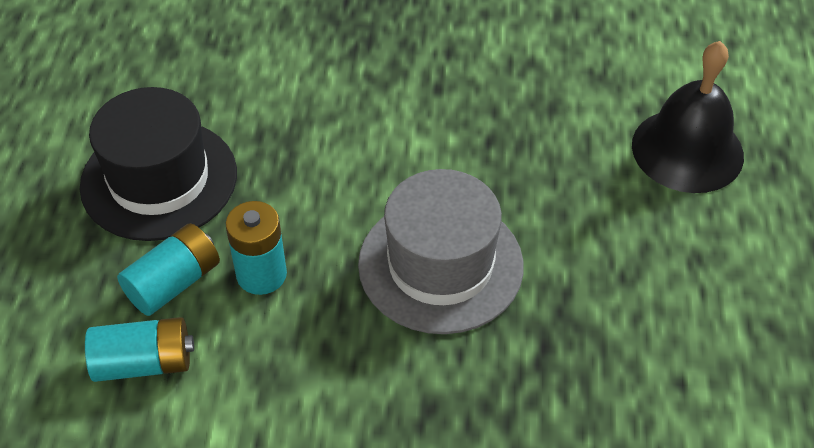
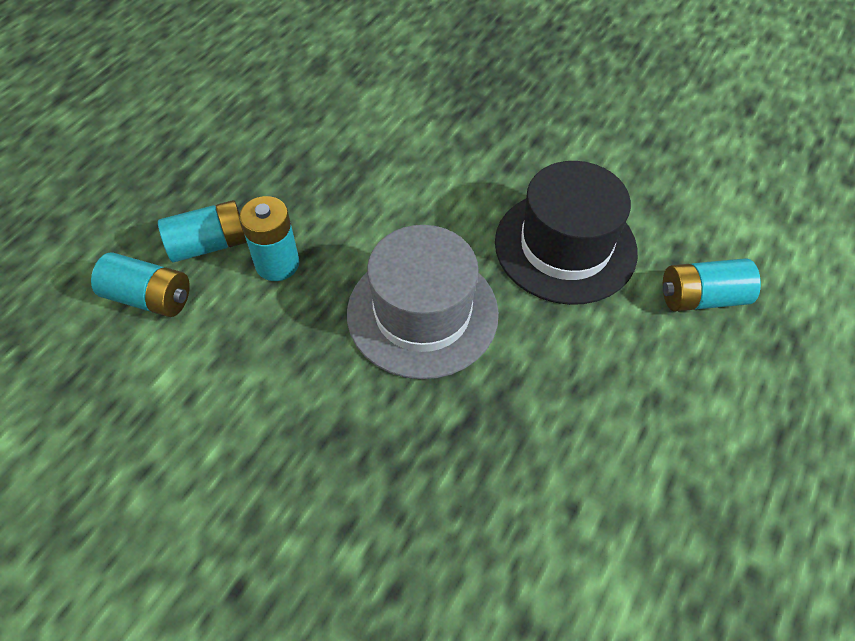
camera: 25 degrees right, 5 degrees up
(159, 179) = (250, 161): black hat -> black hat (565, 246)
(687, 150) = (701, 298): black bell -> turquoise battery

